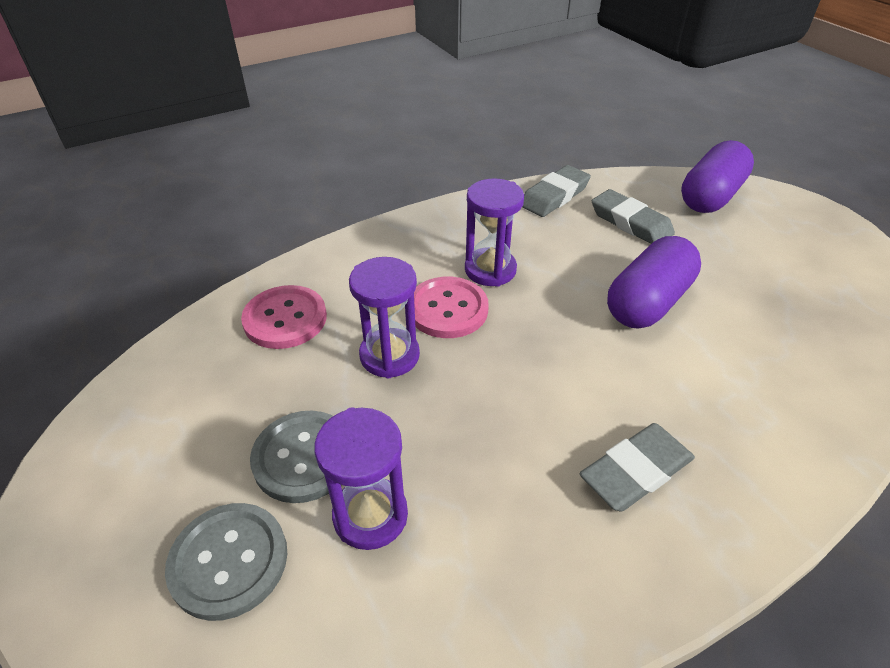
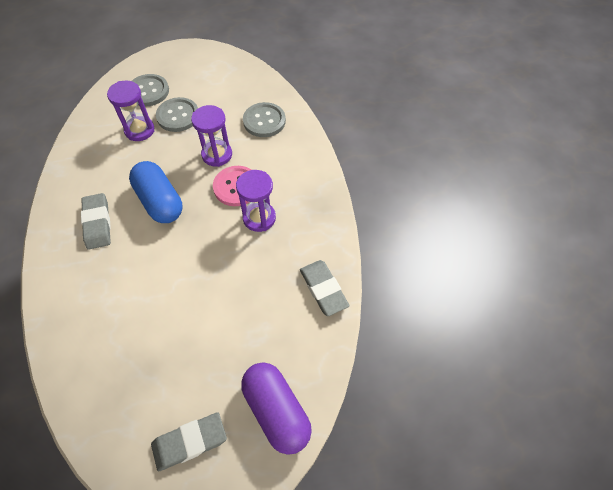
camera: 110 degrees right, 15 degrees up
(285, 319) = (264, 121): pink button -> grey button
(531, 395) = (160, 201): none -> blue capsule
(630, 222) = (269, 325): grey eraser -> grey eraser (190, 442)
(648, 302) = (189, 289): purple capsule -> none

